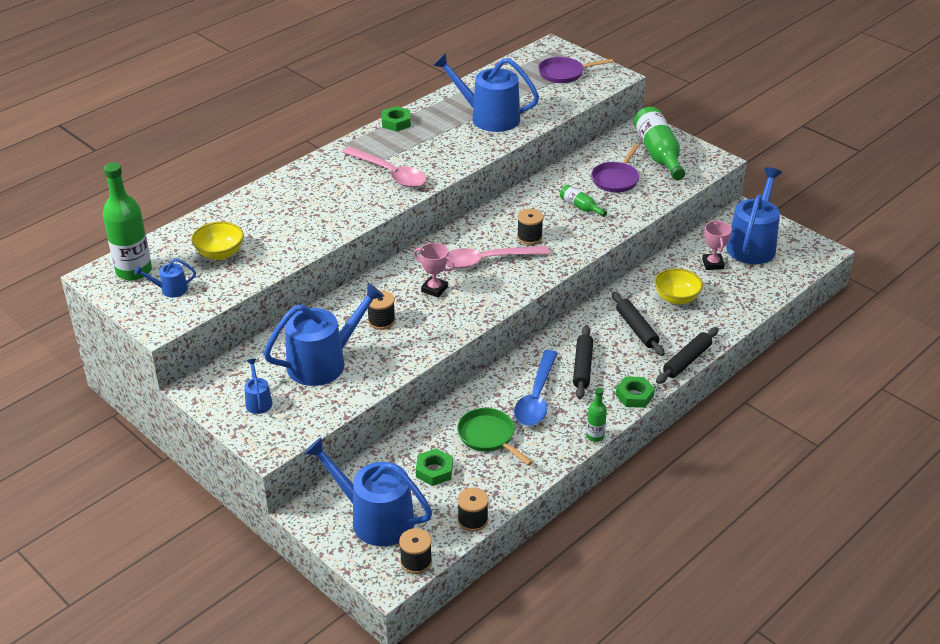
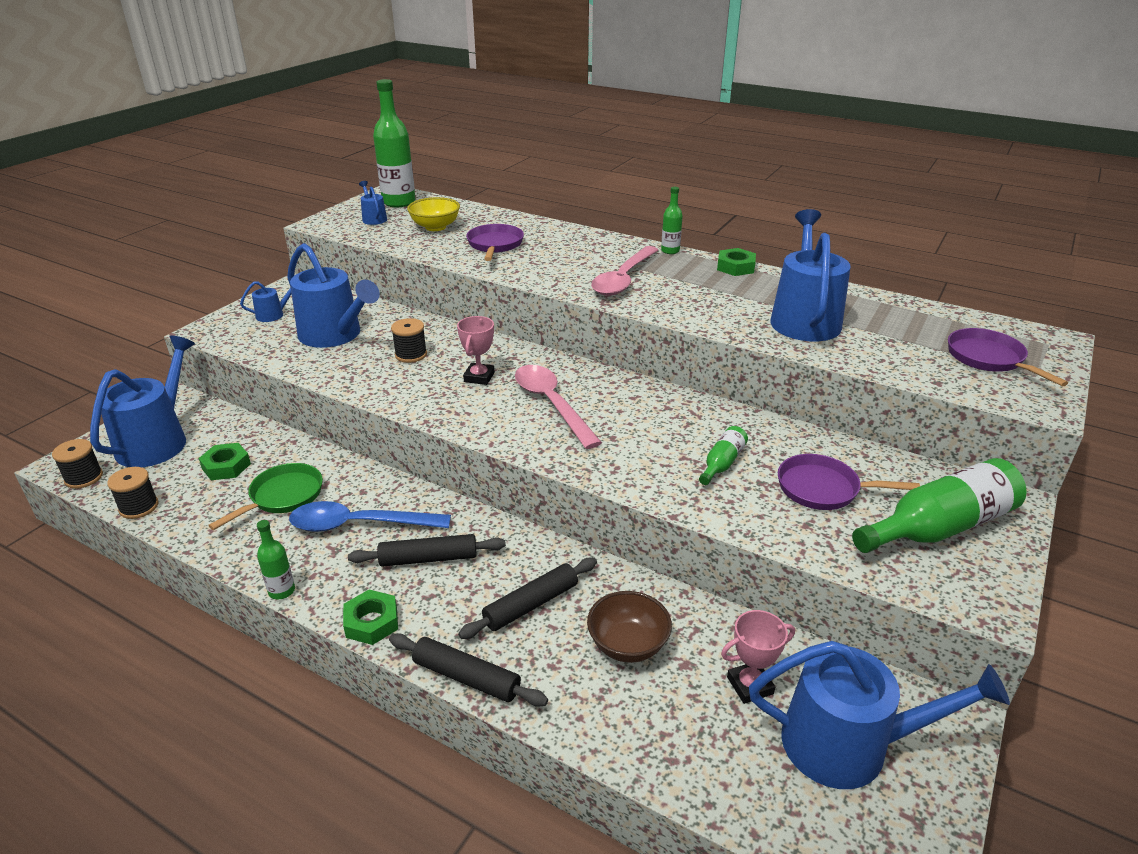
camera: 75 degrees right, 5 degrees down
(285, 225) = (495, 245): none -> purple pan
(350, 143) = (670, 251): none -> green bottle
(529, 237) = (620, 429): black spool -> none
(676, 298) = (627, 645): yellow bowl -> brown bowl

